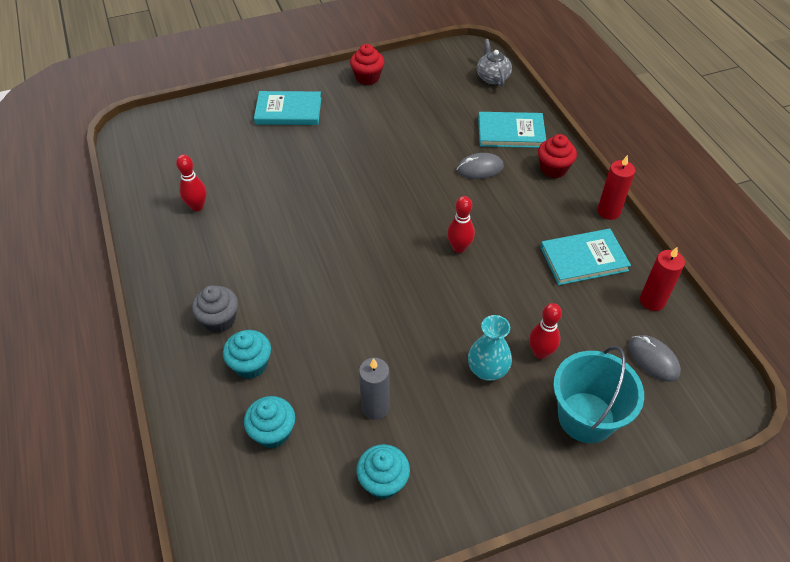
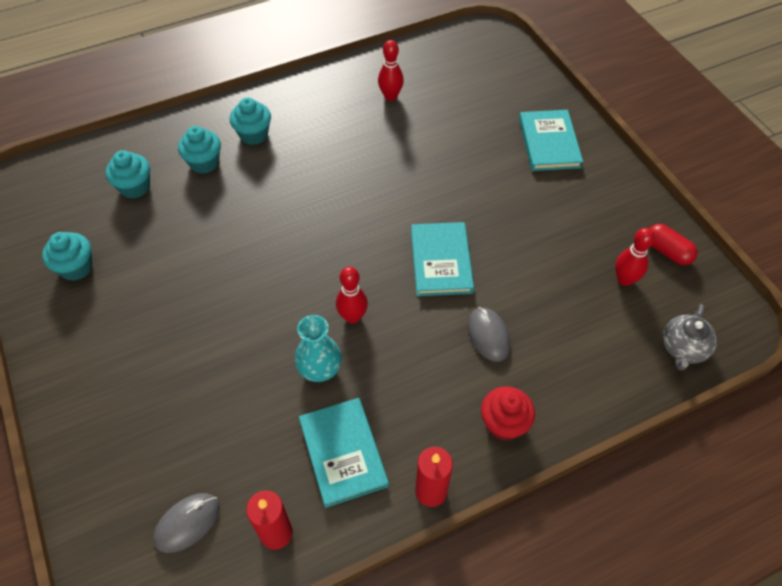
camera: 85 degrees right, 5 degrees up
(219, 320) = (254, 134): grey cupcake -> turquoise cupcake
(367, 78) = (633, 208): red cupcake -> none
(375, 407) = (151, 256): grey candle -> none
(410, 69) = (667, 251): none -> red capsule
(487, 370) = (186, 347): turquoise vase -> turquoise vase (320, 369)
(492, 77) = (683, 348): grey teapot -> grey teapot turned 135 degrees clockwise
(511, 132) = (567, 371): turquoise book -> turquoise book (441, 261)
(540, 352) = (204, 398): red bowling pin -> red bowling pin (624, 279)
(586, 417) = (119, 441): turquoise bucket -> none

